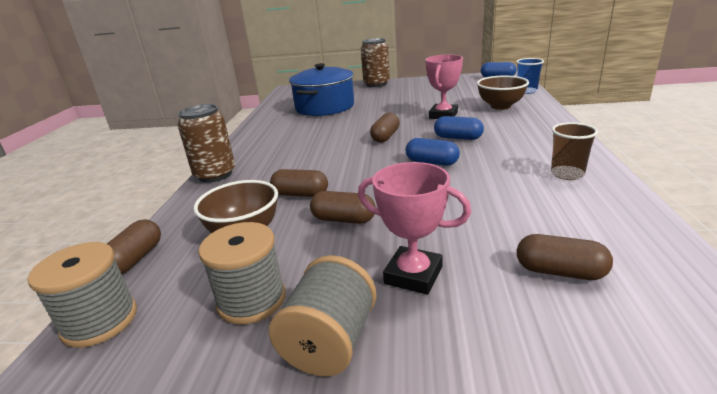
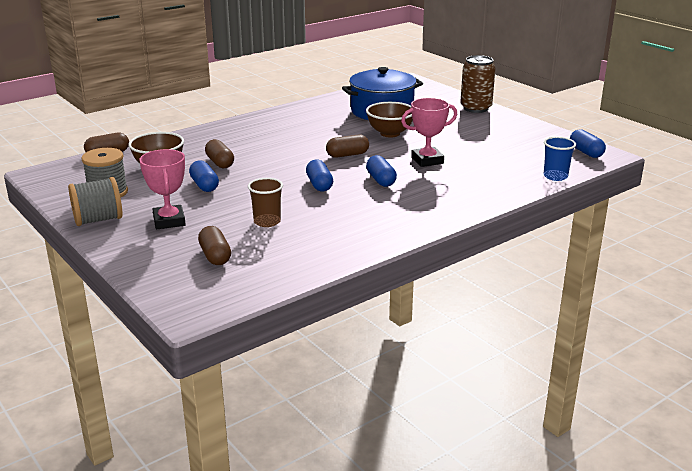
camera: 45 degrees right, 0 degrees up
(100, 321) = (60, 170): grey spool -> none
(215, 175) = (214, 129): brown can -> none
(343, 219) = (204, 185): brown capsule -> blue capsule
(500, 106) = (487, 176): brown bowl -> brown bowl (390, 133)
(567, 174) = (358, 233): brown cup -> brown cup (267, 222)

